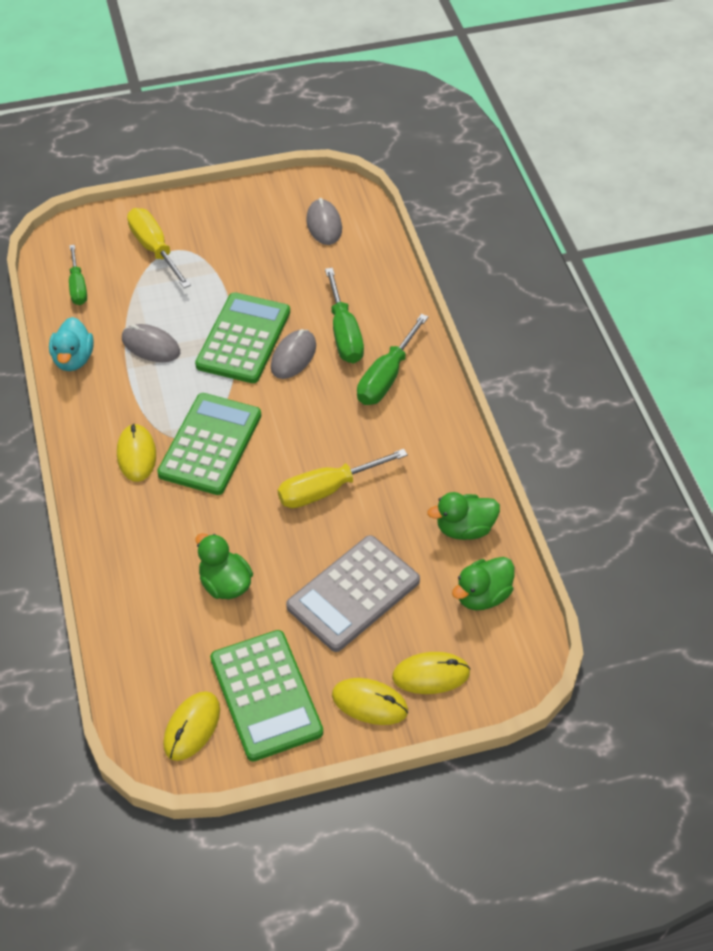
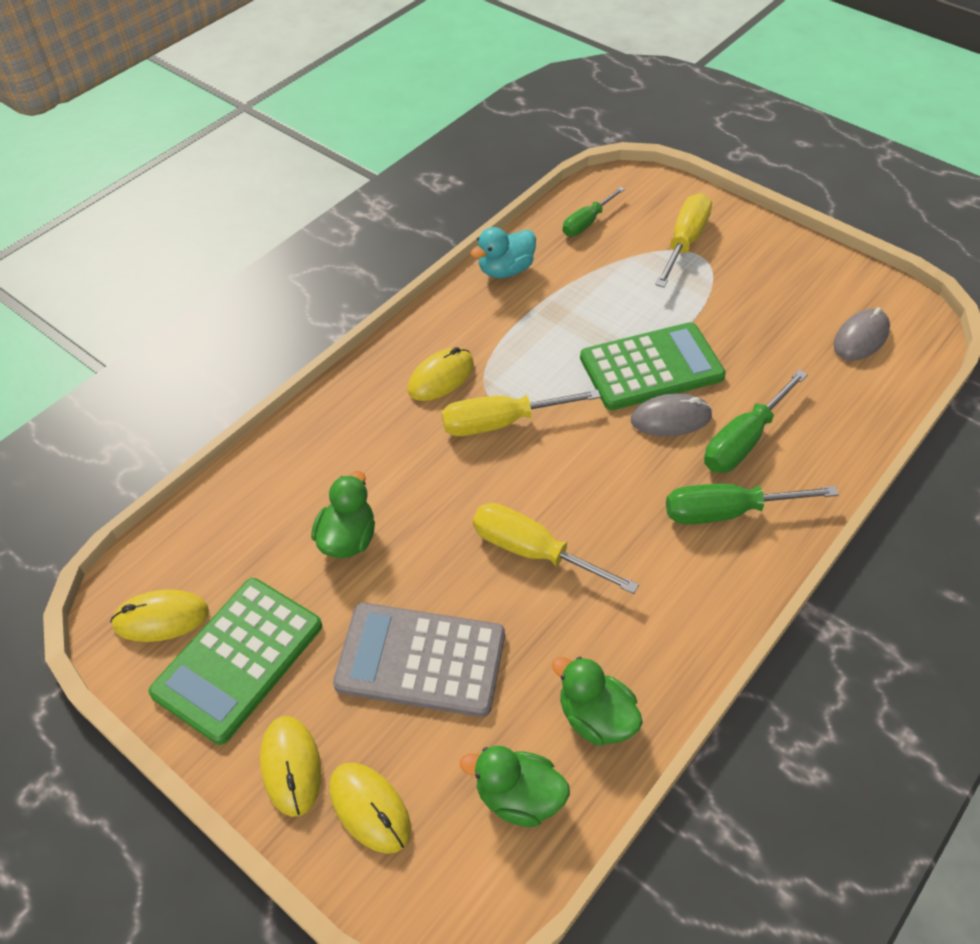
camera: 55 degrees right, 0 degrees up
(151, 346) = (573, 309): grey mouse -> none
(210, 444) = (502, 422): green calculator -> yellow screwdriver

